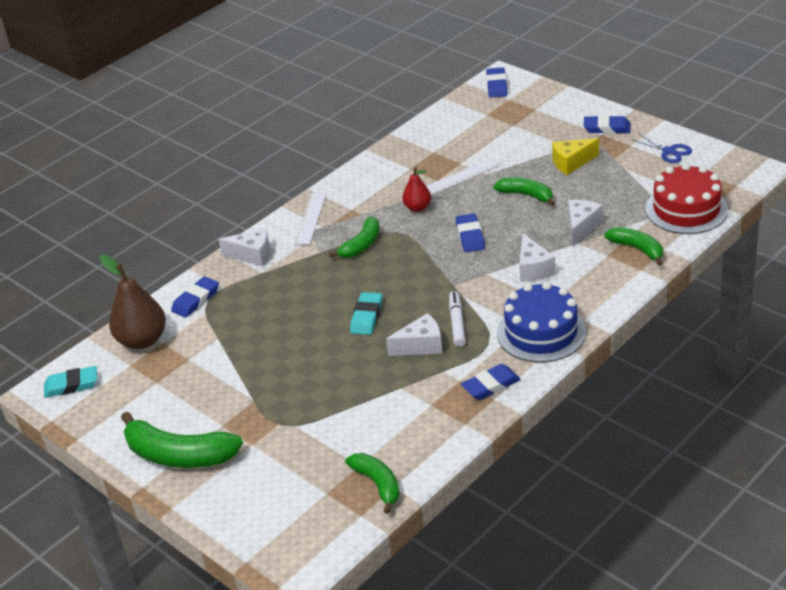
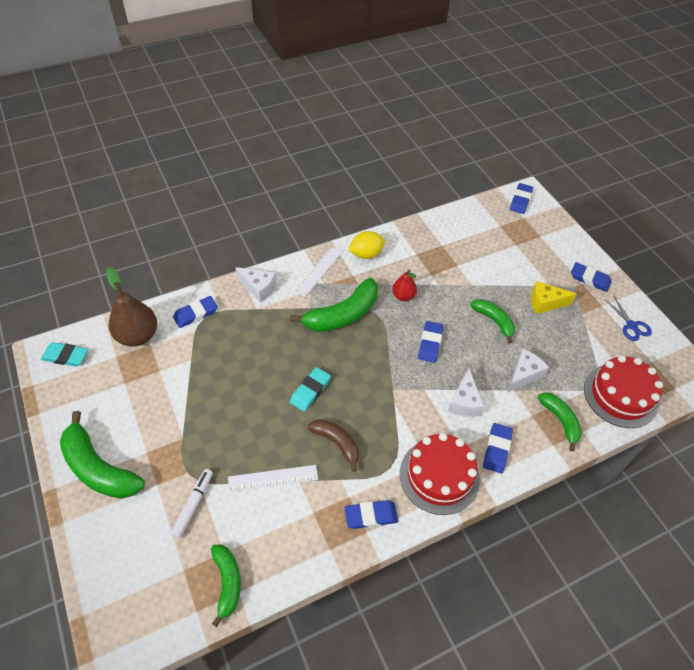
camera: 15 degrees right, 15 degrees up
(354, 187) = (366, 254): none -> yellow lemon
(361, 245) = (343, 315): green banana -> green banana, size x1.66
(421, 346) = (336, 443): white cheese -> brown banana
(457, 323) = (376, 432): white marker -> white marker (193, 505)
(462, 176) = (452, 279): white ruler -> white ruler (273, 478)
(541, 332) = (439, 476): blue cake -> red cake
(587, 292) = (497, 449): none -> blue eraser

